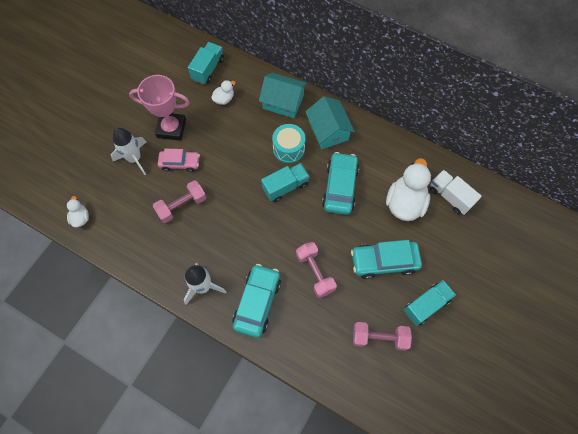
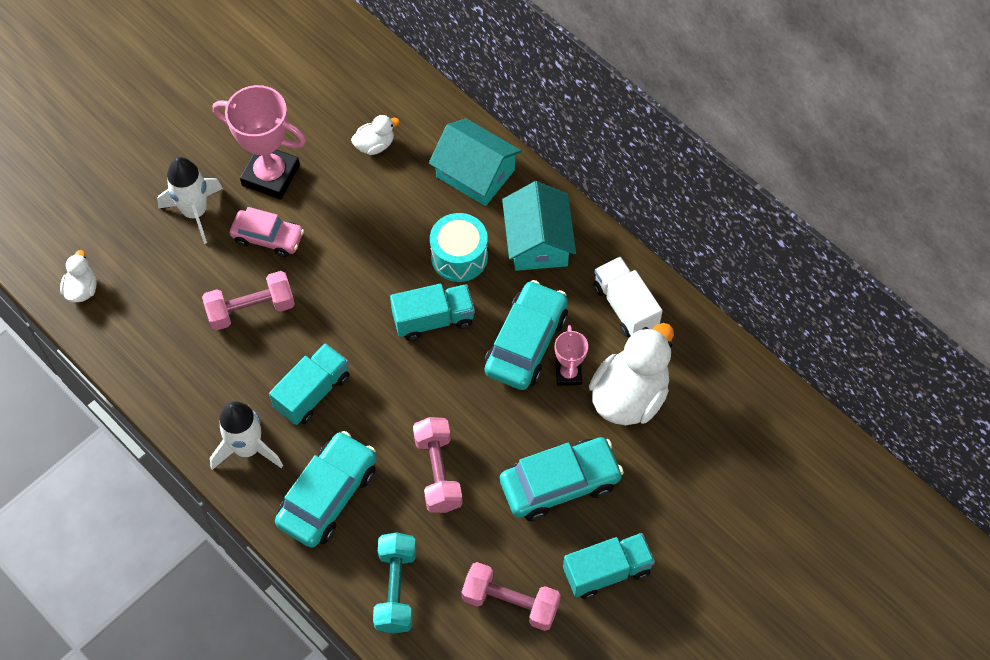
camera: 15 degrees right, 5 degrees down
(208, 69) = (363, 86): turquoise truck -> turquoise truck (312, 392)
(312, 347) = (395, 589): none -> turquoise dumbbell
(368, 199) = (568, 374): none -> pink trophy
(384, 262) = (560, 484): turquoise car -> turquoise car turned 150 degrees clockwise
(450, 196) = (712, 404): white truck -> white truck (625, 306)

